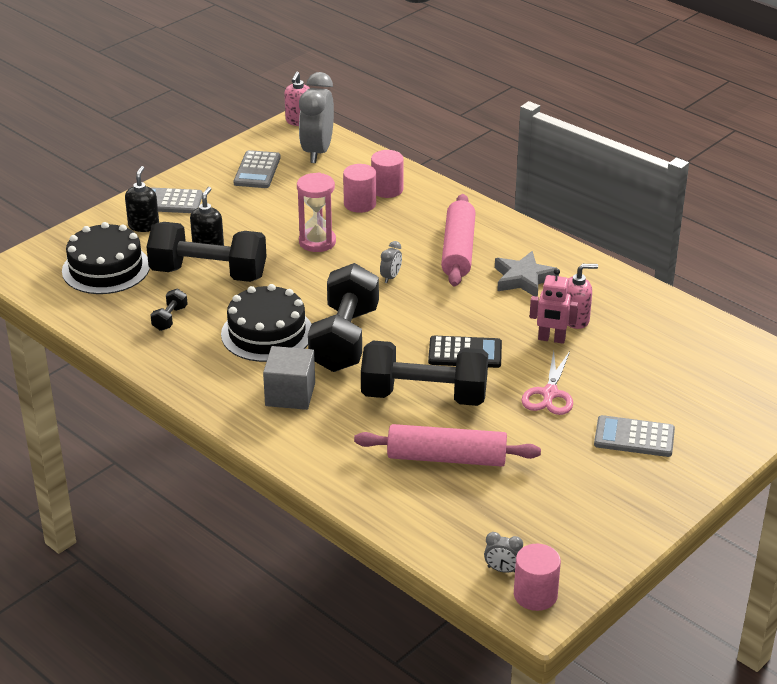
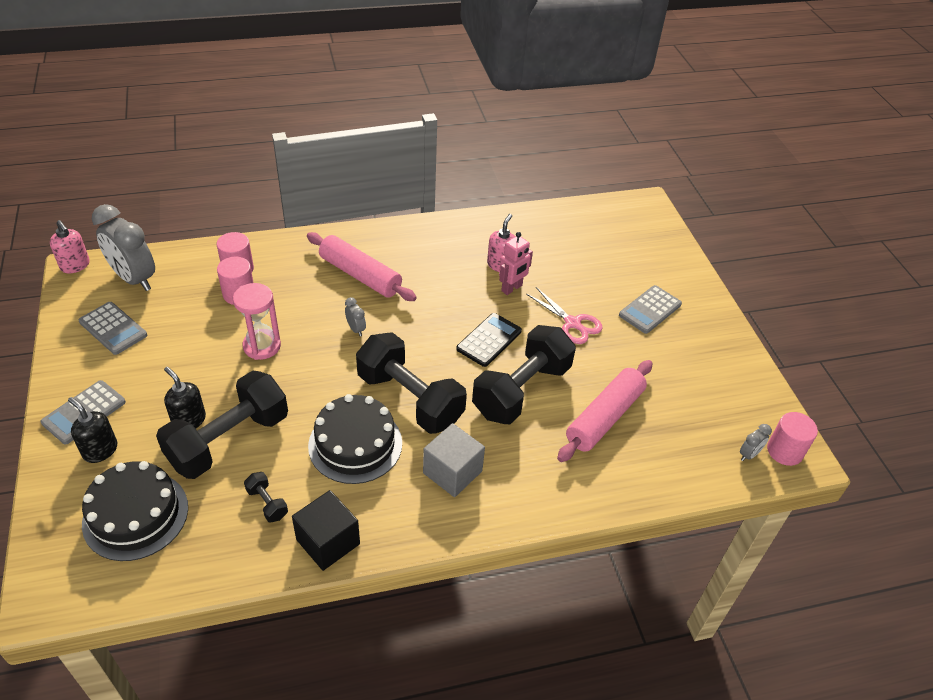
camera: 60 degrees left, 10 degrees up
(163, 362) = (328, 542): none -> black cube
(524, 279) = (429, 263): grey star -> none

